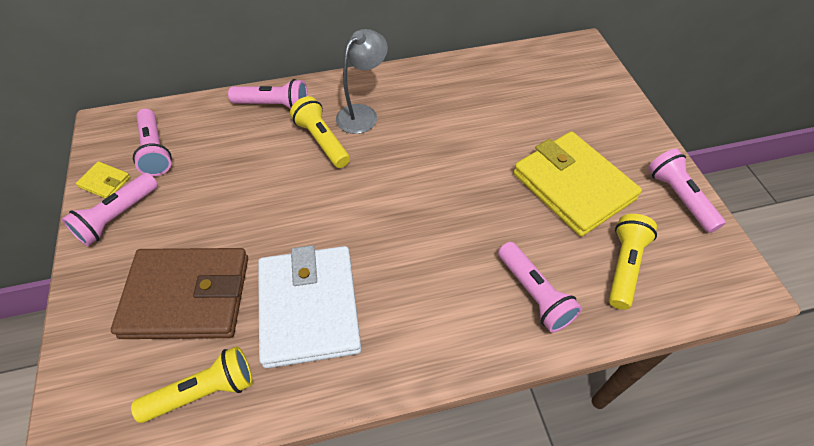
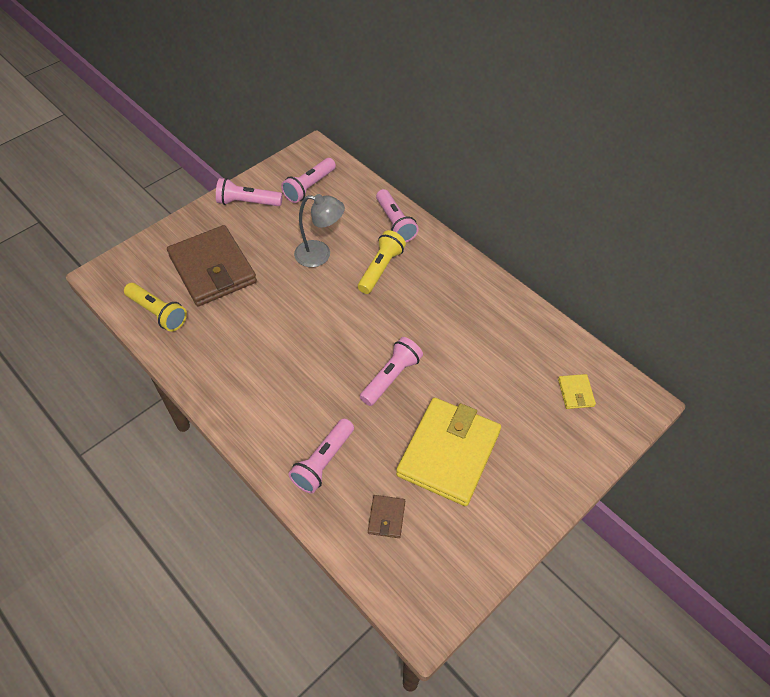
camera: 60 degrees right, 0 degrees up
(105, 182) = (269, 180): yellow wallet -> yellow wallet (575, 393)
(309, 308) = (238, 334): white wallet -> none
(363, 114) = (426, 279): grey lamp -> grey lamp (320, 255)
(624, 266) = (386, 517): yellow flashlight -> brown wallet
(679, 197) = (492, 542): pink flashlight -> pink flashlight (391, 377)

